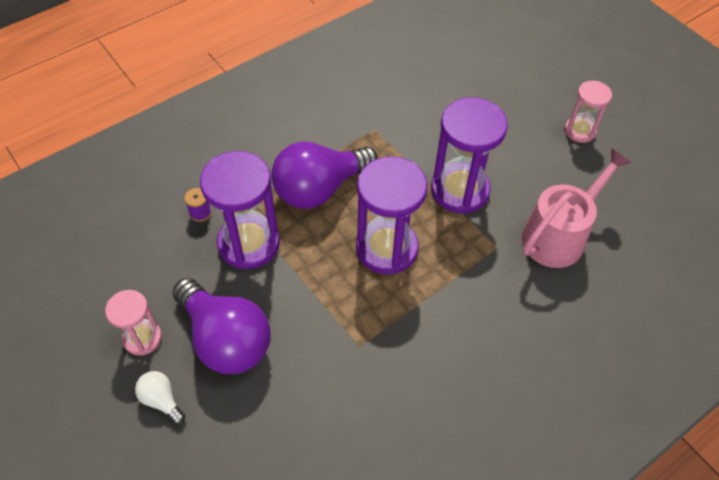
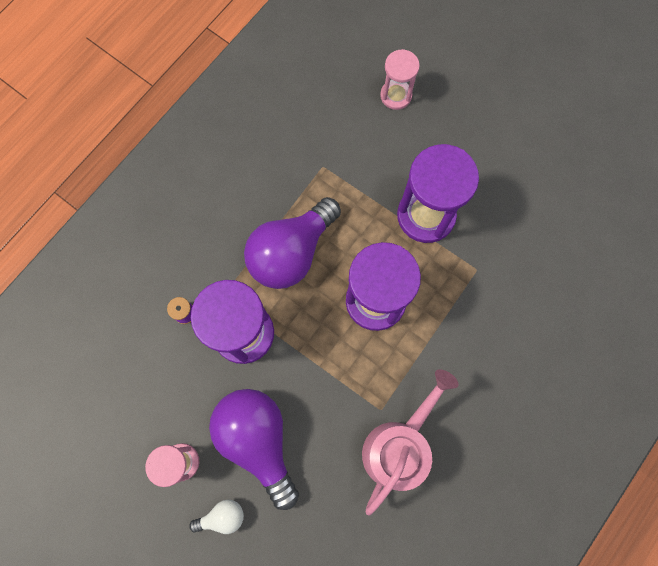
camera: 15 degrees left, 20 degrees up
(161, 400) = (222, 516): white light bulb -> white light bulb turned 135 degrees clockwise
(226, 339) = (258, 440): purple light bulb -> purple light bulb turned 150 degrees counterclockwise
(558, 235) = (529, 240): pink watering can -> pink watering can (398, 446)
(580, 131) = (523, 112): pink hourglass -> pink hourglass (396, 95)

